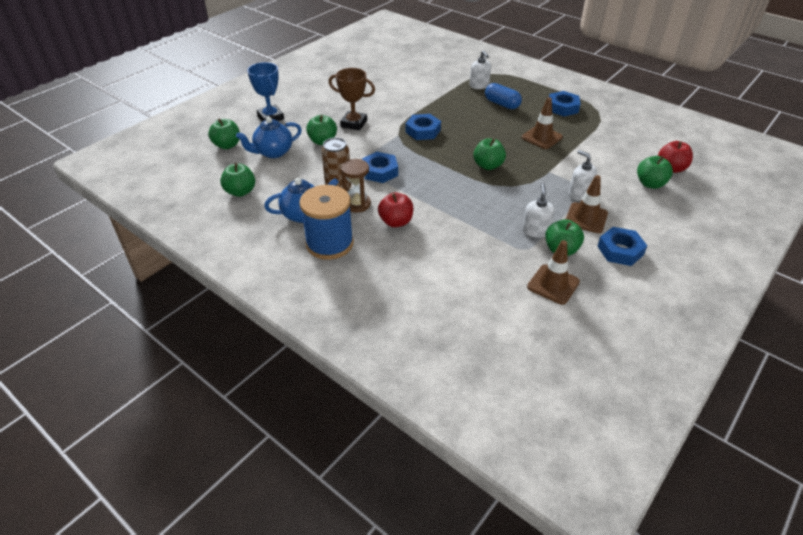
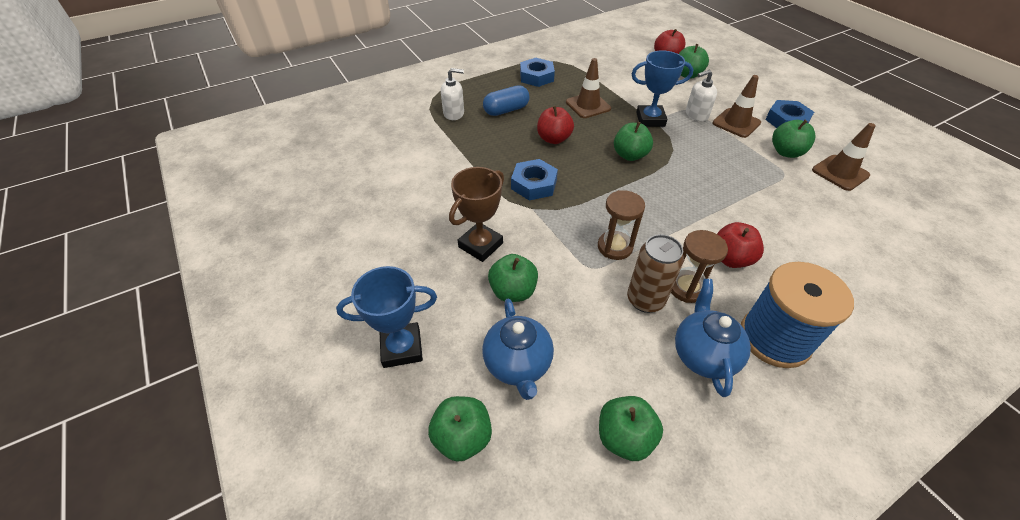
camera: 70 degrees left, 5 degrees up
(380, 171) = (615, 247): blue nut -> brown hourglass
(482, 130) = (554, 139): none -> red apple
(535, 231) = (754, 158): white soap dispenser -> none
(549, 170) = (650, 119): none -> blue trophy

